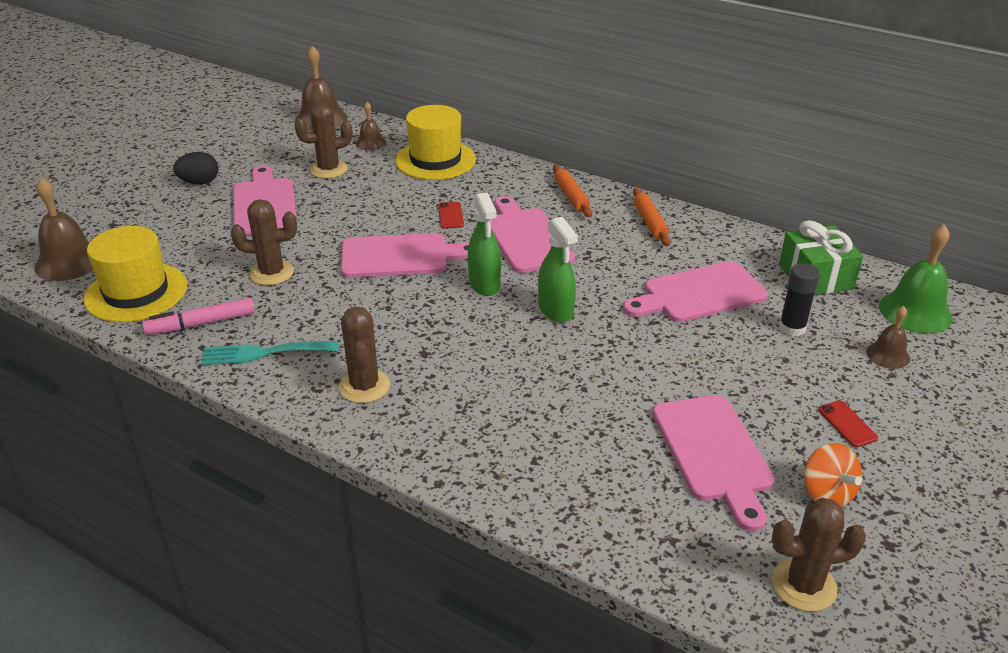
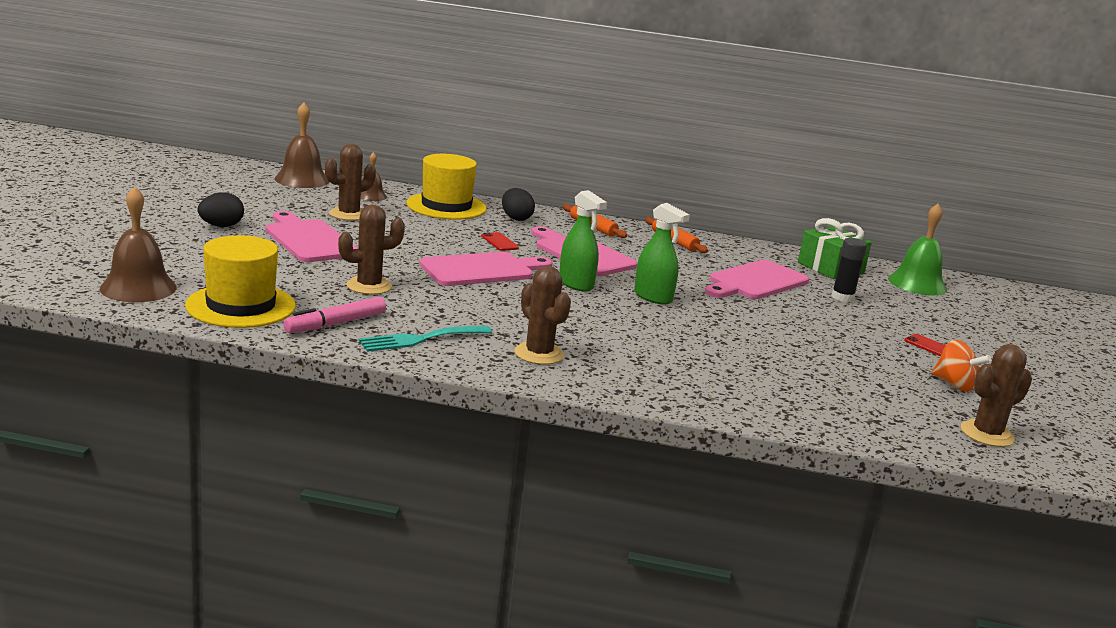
camera: 25 degrees left, 15 degrees down
(495, 180) = (516, 218): none -> black egg
(713, 453) = (856, 370): pink cutting board -> none
(888, 355) = (922, 308): brown bell -> none

